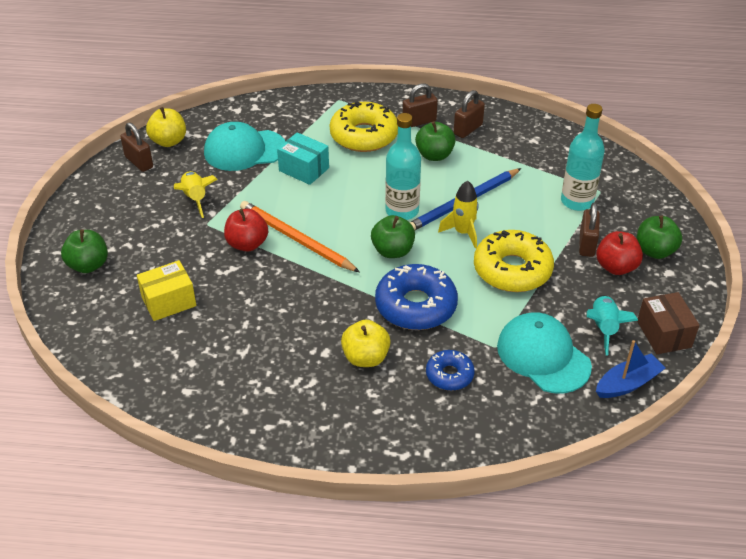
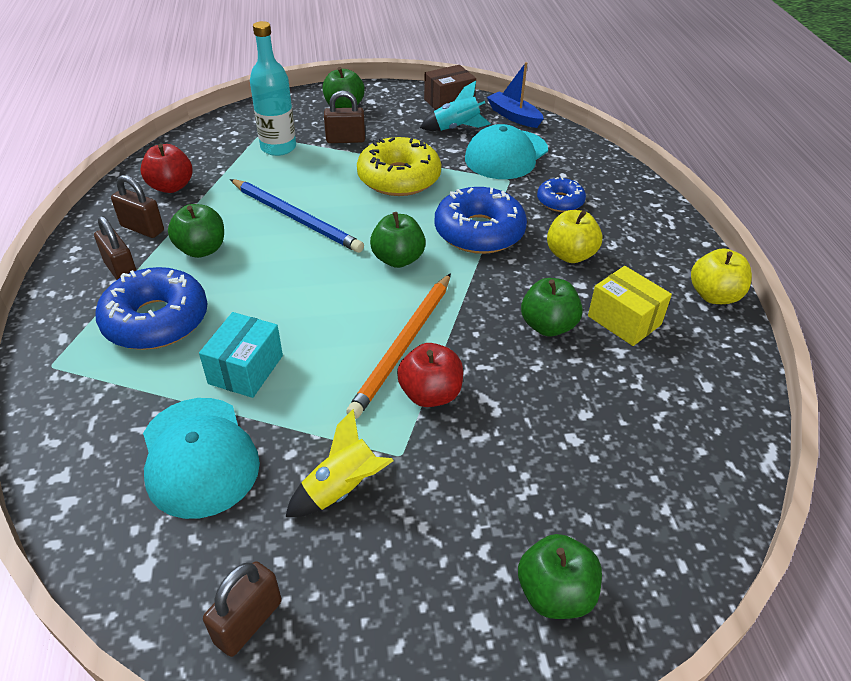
camera: 105 degrees left, 0 degrees up
(168, 141) = (174, 590): yellow apple -> yellow apple (714, 295)
(169, 301) = (579, 450): yellow box -> yellow box (624, 320)
(285, 318) = (548, 326): none -> green apple
(364, 136) = (156, 320): yellow donut -> blue donut
(402, 211) = (322, 262): turquoise bottle -> none
(463, 232) = (349, 213): yellow rocket -> none
(616, 267) = (373, 124): red apple -> red apple (171, 187)

